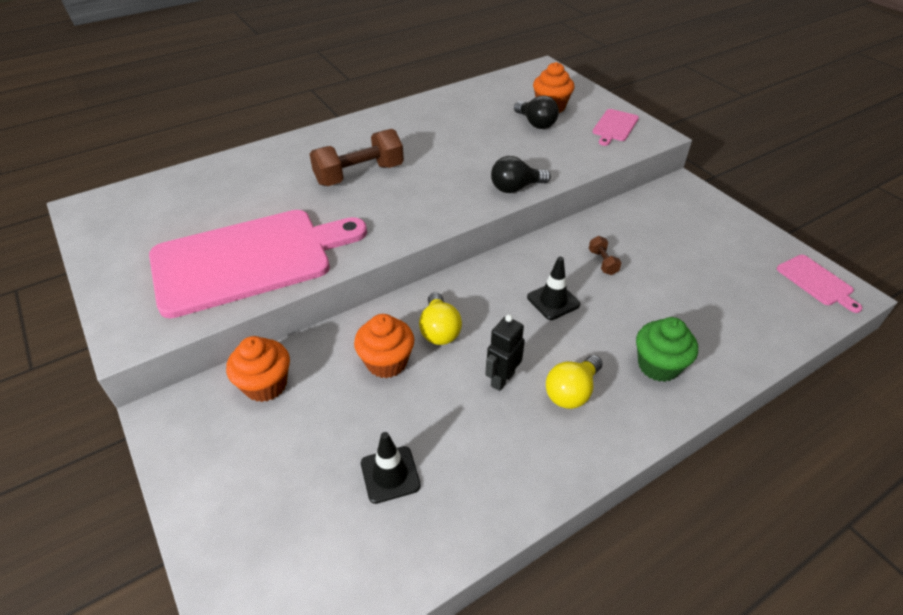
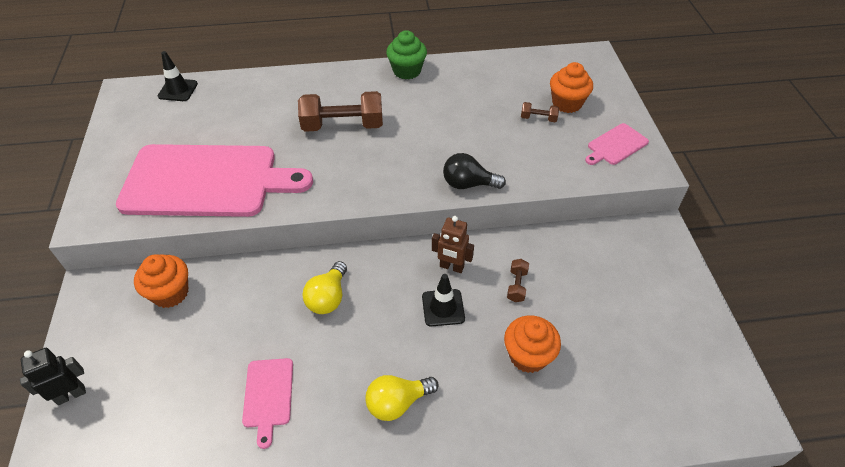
camera: 25 degrees right, 5 degrees up
(386, 362) = (268, 310): orange cupcake -> orange cupcake (528, 355)
(390, 474) = (209, 410): black traffic cone -> black traffic cone (178, 90)
(502, 379) = (348, 365): black robot -> black robot (71, 394)
(536, 123) = (538, 118): black light bulb -> brown dumbbell
(536, 267) = (451, 267): none -> brown robot
(658, 366) = (493, 411): green cupcake -> green cupcake (407, 71)
(816, 282) = (724, 391): pink cutting board -> pink cutting board (268, 396)

